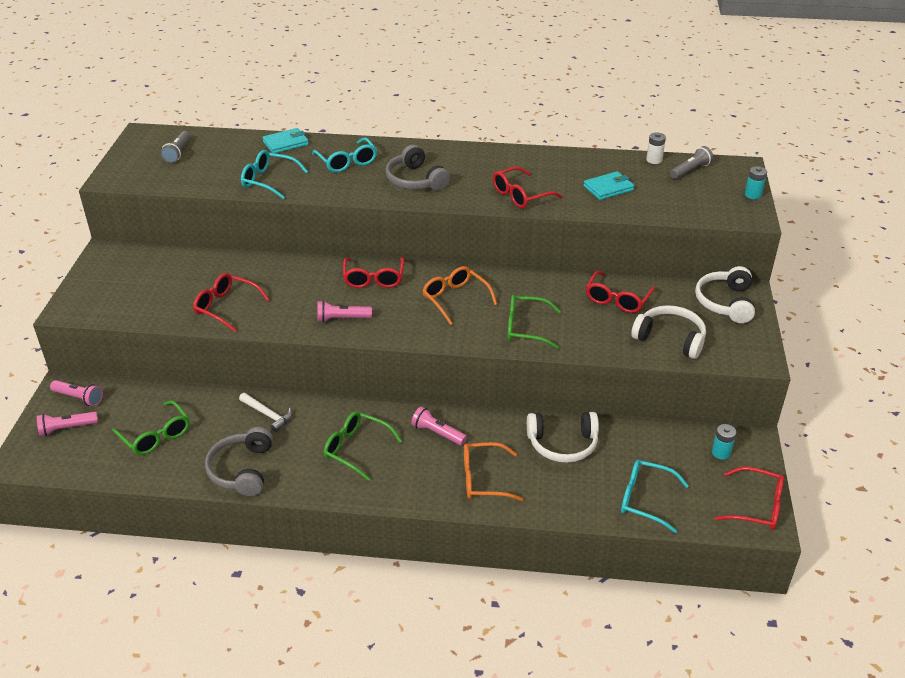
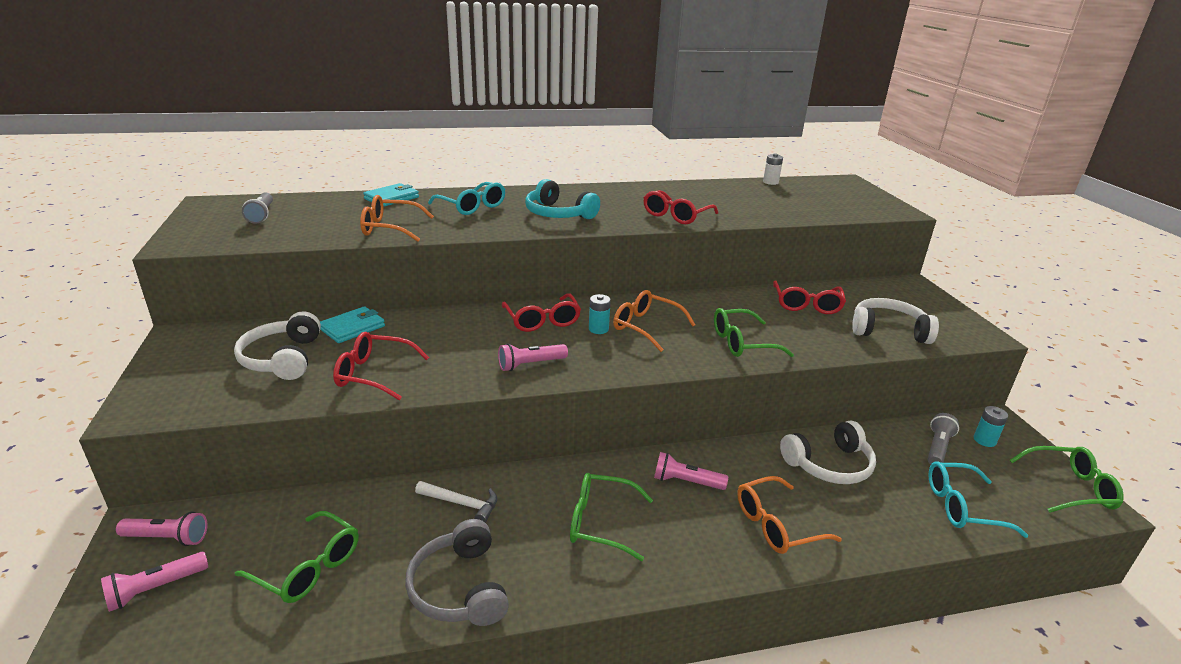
camera: 20 degrees left, 10 degrees down
(268, 180) = (390, 228): turquoise glasses -> orange glasses
(415, 180) = (558, 214): grey headphones -> turquoise headphones
(608, 188) = (753, 203): turquoise wallet -> turquoise wallet (352, 328)
(690, 170) = (809, 186): grey flashlight -> grey flashlight (937, 448)
(725, 302) = (903, 294): white headphones -> white headphones (283, 358)
(753, 195) = (880, 197): turquoise battery -> turquoise battery (598, 329)
(757, 506) = (1070, 488): red glasses -> green glasses

